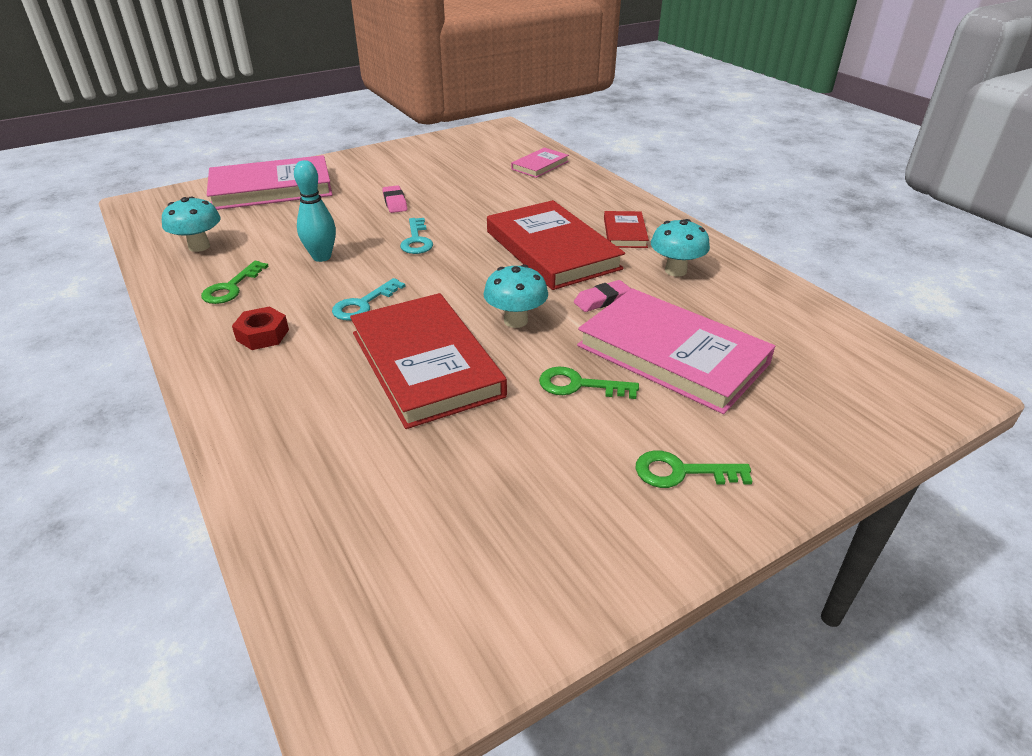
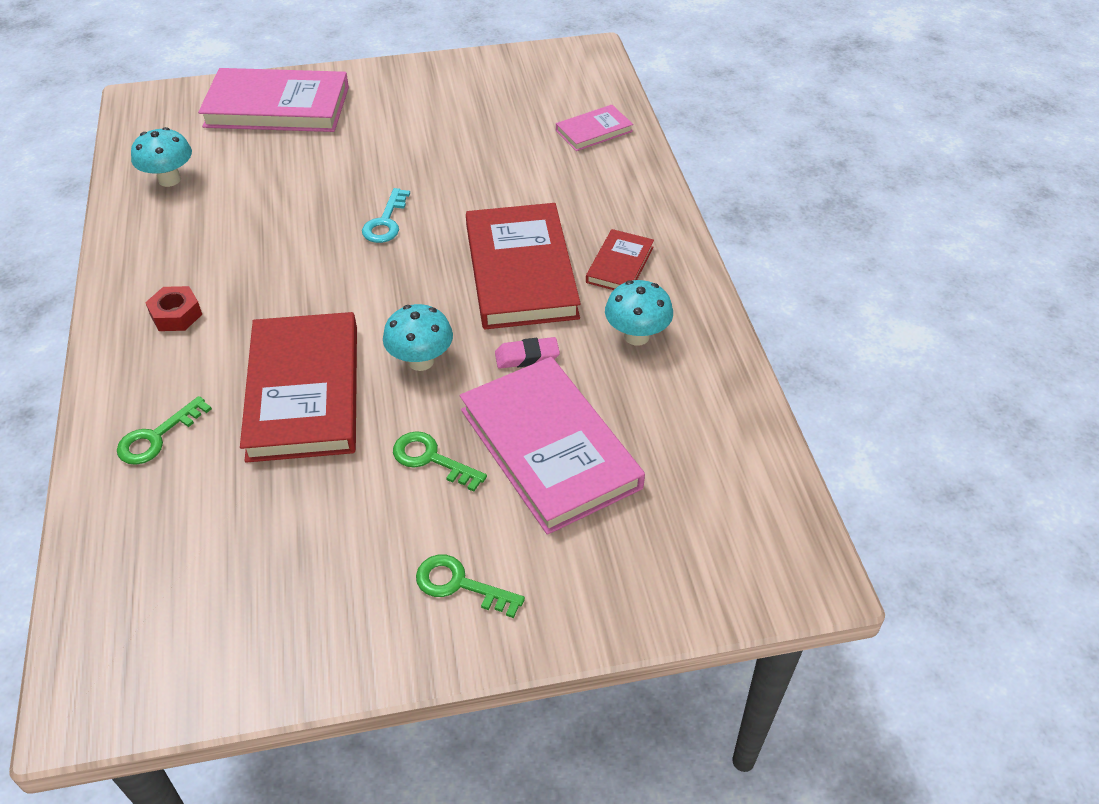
camera: 20 degrees right, 10 degrees up
(231, 287) = (175, 245): green key -> green key (157, 437)
(321, 257) = (278, 223): turquoise bowling pin -> none
(364, 304) = (286, 299): turquoise key -> none
(395, 202) = (394, 158): pink eraser -> none

